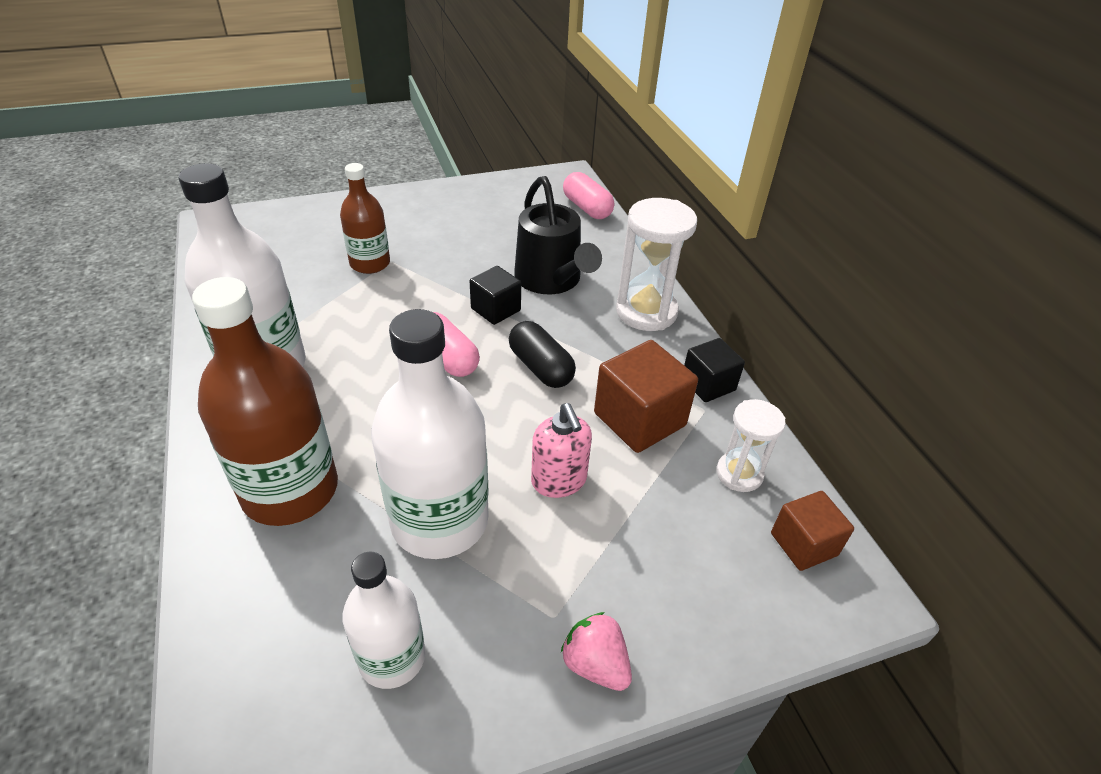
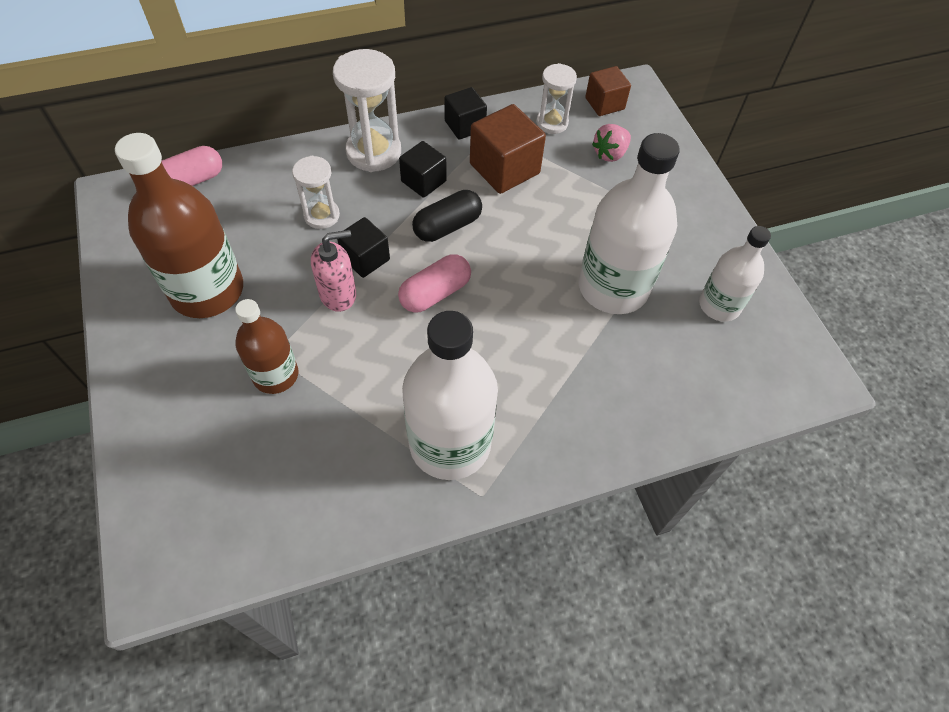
camera: 90 degrees left, 15 degrees up
(290, 490) = (597, 389): brown bottle -> brown bottle (207, 290)
(551, 280) = (322, 215): black watering can -> white hourglass
(559, 481) = (569, 218): pink soap dispenser -> pink soap dispenser (338, 294)
(595, 664) = (702, 206): pink strawberry -> pink strawberry (610, 154)
(607, 349) = (423, 181): none -> black cube

